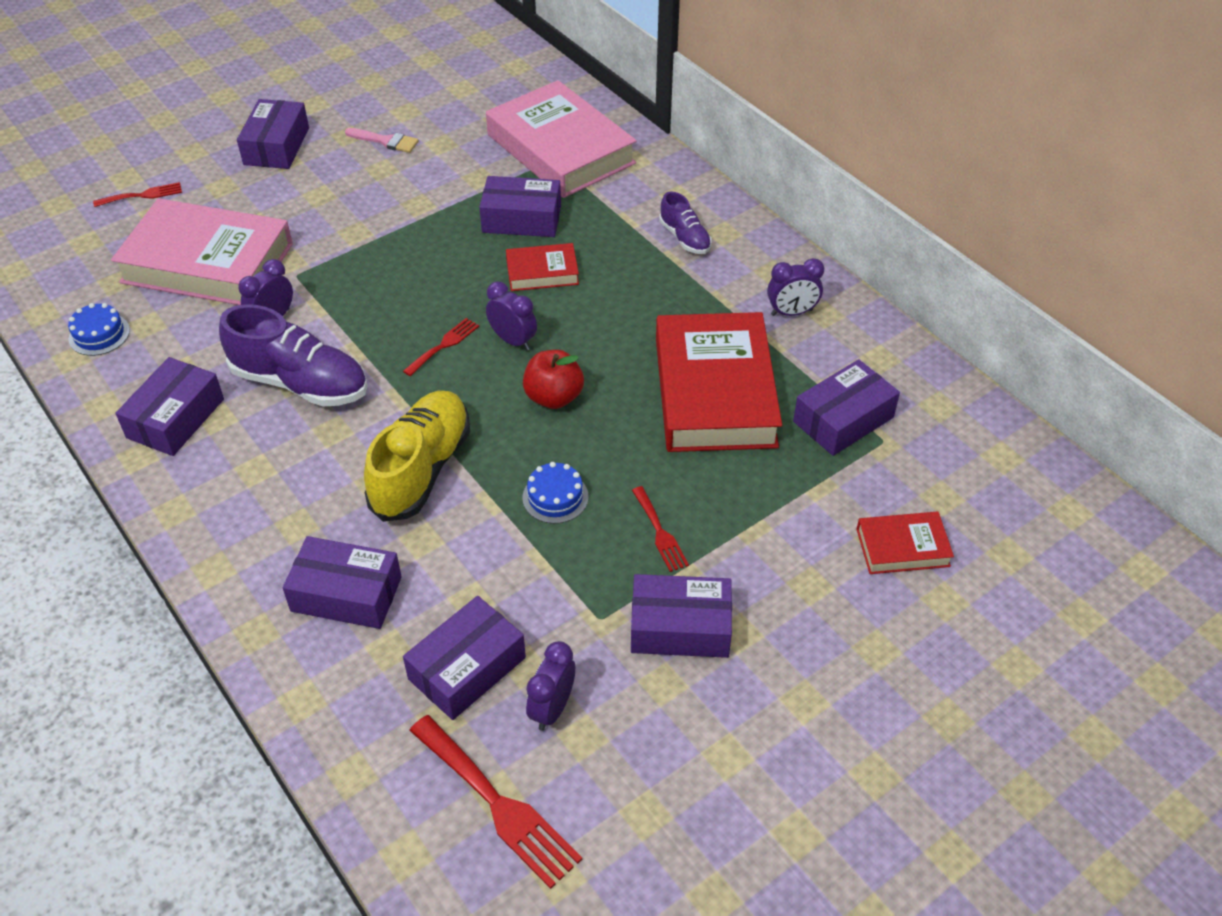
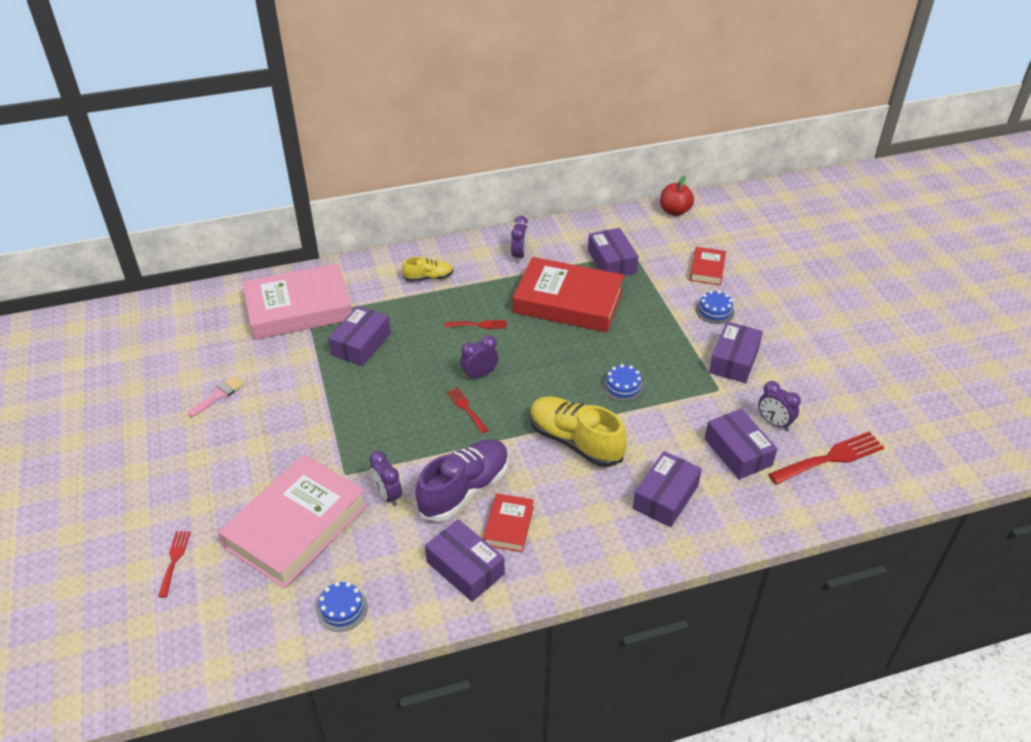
camera: 70 degrees left, 5 degrees down
(276, 146) = (174, 461): purple box -> none
(542, 272) = (421, 347): red book -> red book (508, 526)
(553, 397) = (540, 368): red apple -> red apple (674, 211)
(660, 532) = (666, 351): red fork -> red fork (479, 325)
(684, 238) = (428, 278): purple shoe -> yellow shoe
(794, 578) = (715, 311): none -> blue cake

